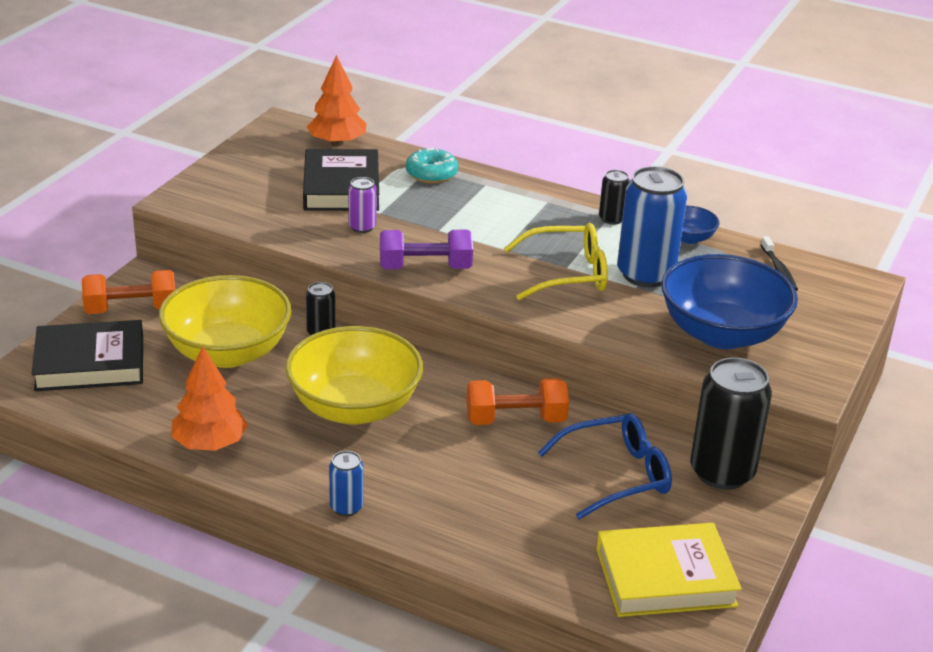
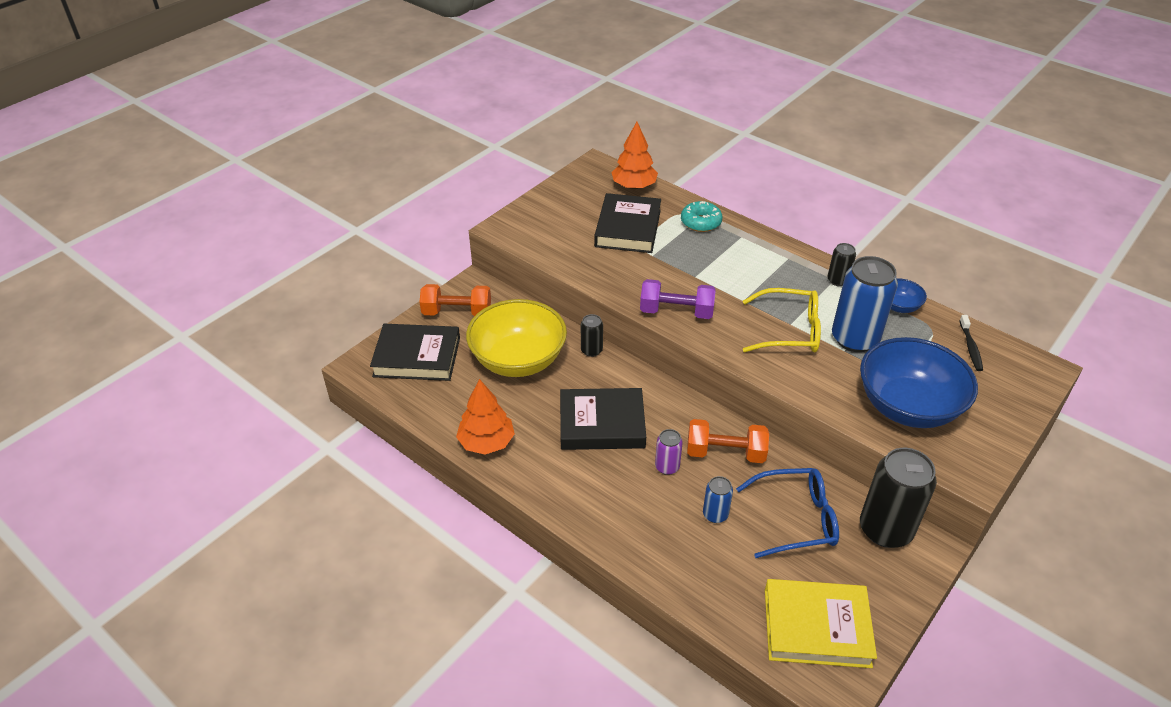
camera: 15 degrees right, 10 degrees up
(346, 507) = (575, 517): blue can -> blue can (715, 514)
(354, 408) = (602, 424): yellow bowl -> black book
(362, 227) = (635, 267): purple can -> purple can (667, 467)

